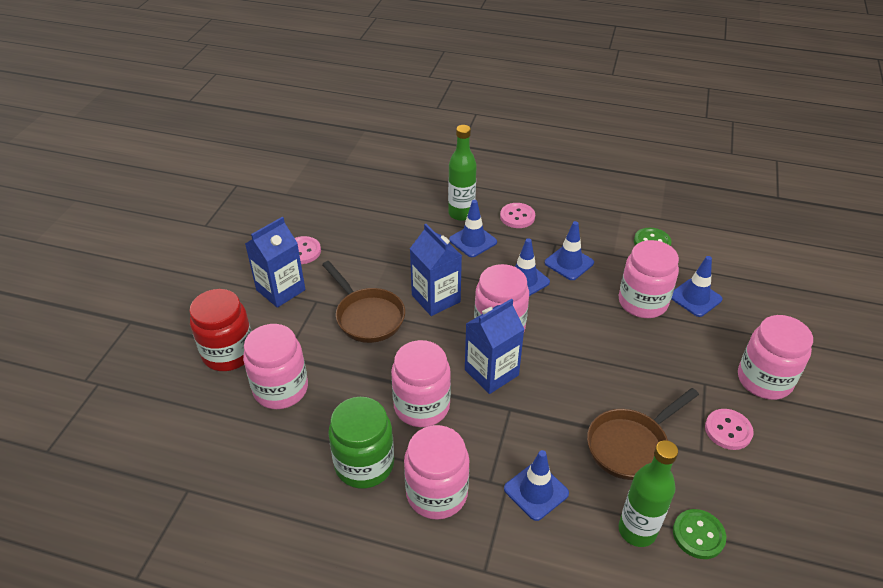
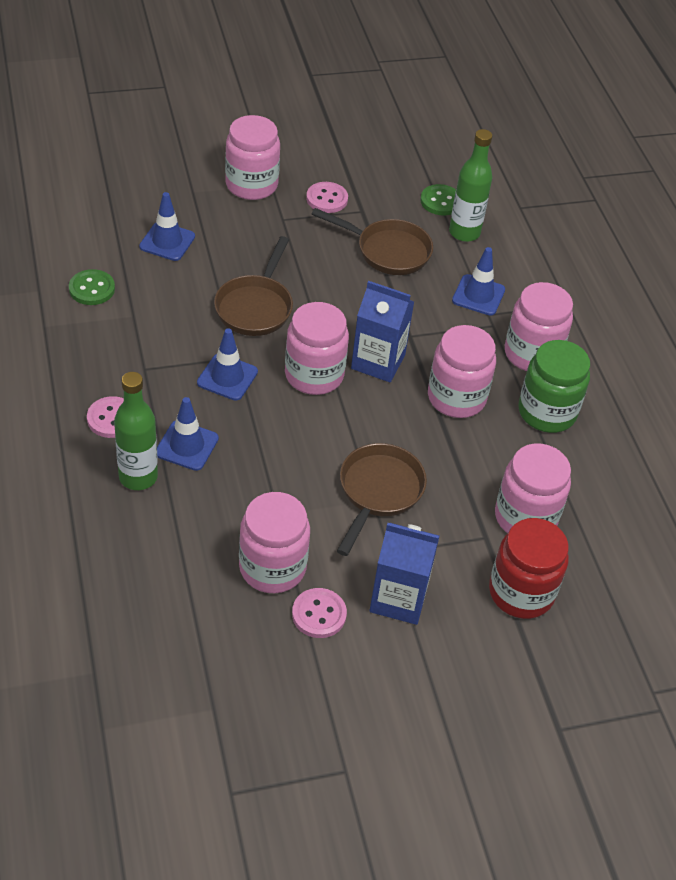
camera: 125 degrees left, 5 degrees up
(436, 298) = (308, 443): blue carton -> none
(569, 263) = (172, 348): blue traffic cone -> none
(593, 322) = (255, 307): none -> brown pan
(642, 302) = (200, 277): pink jar -> pink jar (272, 567)

